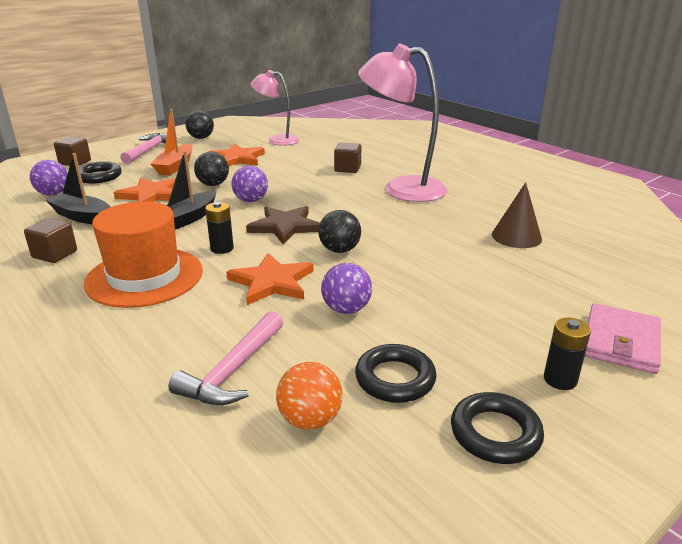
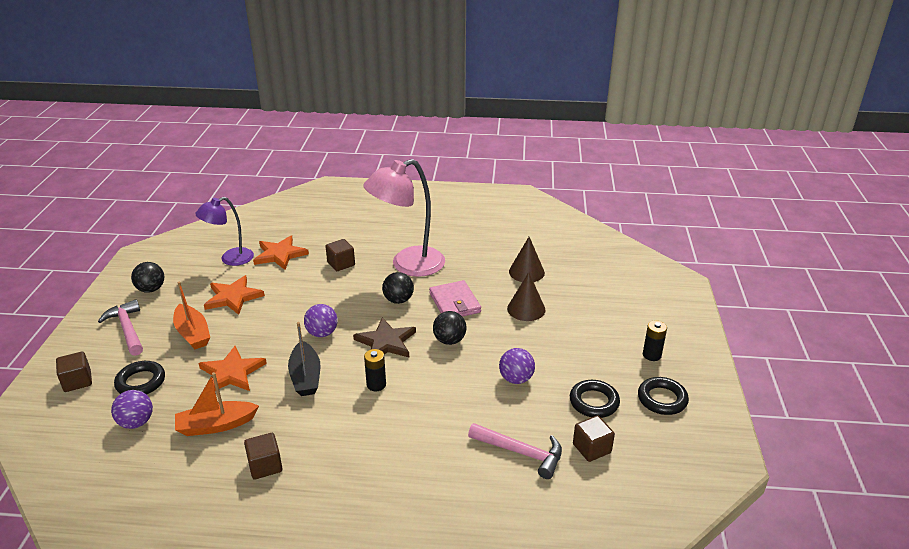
camera: 45 degrees left, 5 degrees up
(83, 217) = (216, 425): black boat -> orange boat
(144, 277) = (366, 437): orange hat -> none
(213, 184) = (264, 334): black ball -> black ball (398, 300)
(233, 371) = (521, 452): pink hammer -> pink hammer turned 45 degrees counterclockwise
(272, 282) = (449, 388): orange star -> orange star (280, 254)
(277, 140) = (230, 259): pink lamp -> purple lamp
(310, 420) = (591, 448): orange ball -> brown cube
(462, 263) = (526, 309): none -> brown cone
(620, 342) = (649, 317): pink wallet -> pink wallet (454, 303)

